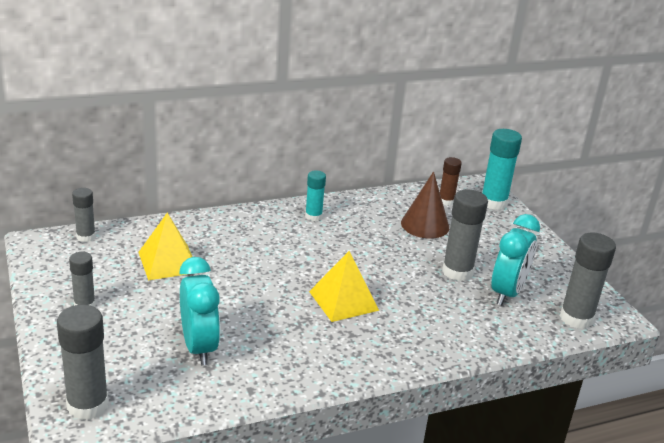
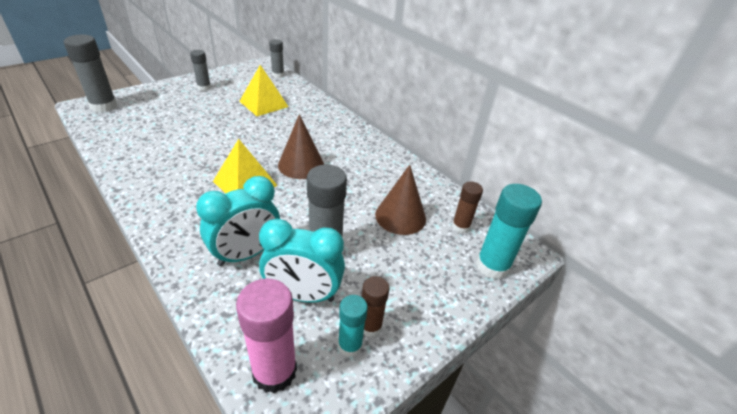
camera: 70 degrees right, 10 degrees up
(199, 347) = (167, 130): turquoise clock -> turquoise clock (246, 254)
(313, 216) = (365, 151): turquoise glue stick -> turquoise glue stick (350, 345)
(323, 260) = (301, 165): none -> brown cone
(542, 270) = (370, 326): none -> brown glue stick
(576, 318) = (274, 371): grey glue stick -> pink glue stick

